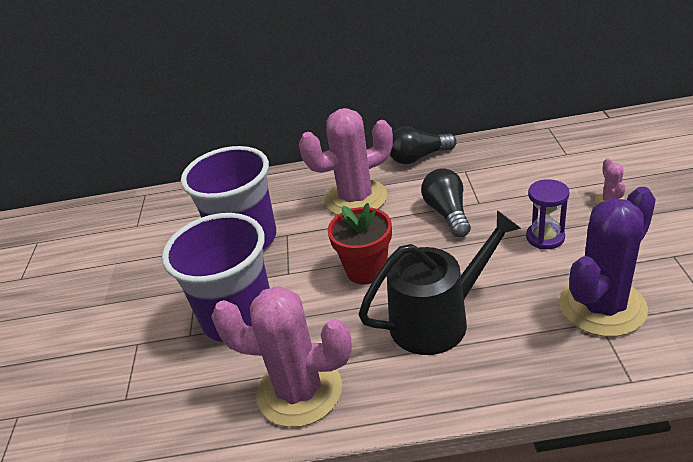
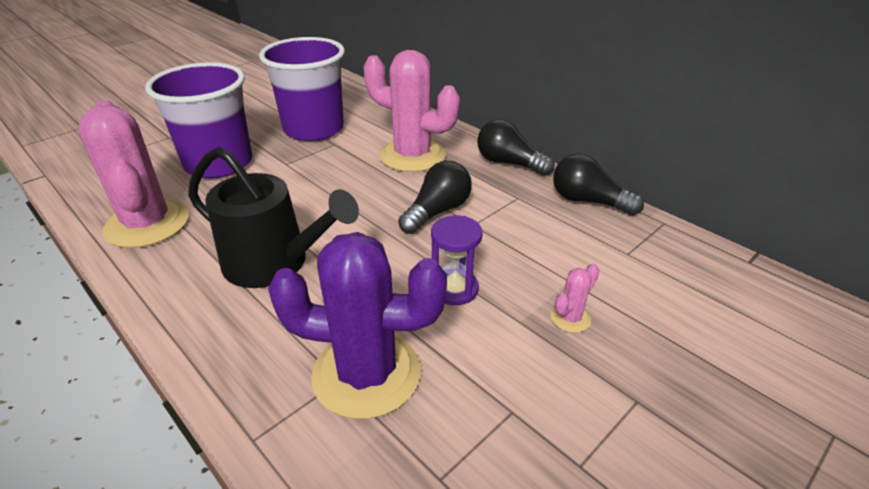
camera: 45 degrees right, 0 degrees up
(366, 270) = (317, 198): red flower pot -> none
(499, 144) = (588, 201): none -> black light bulb

